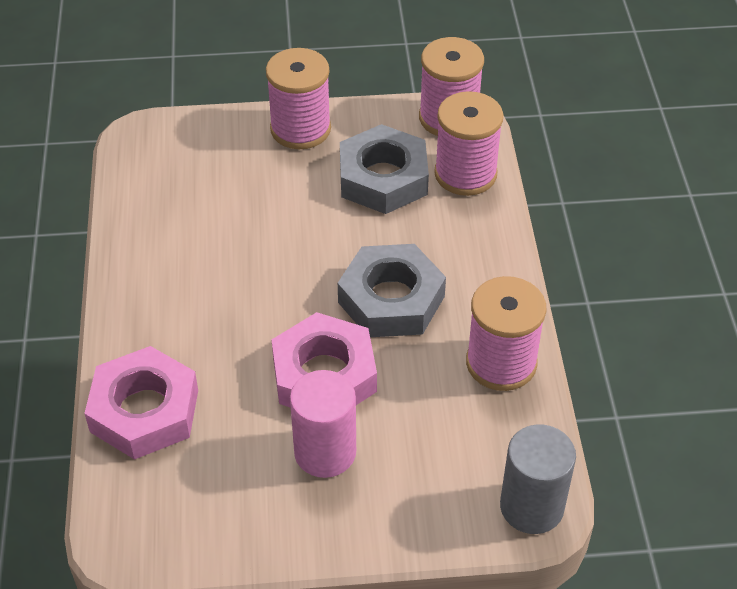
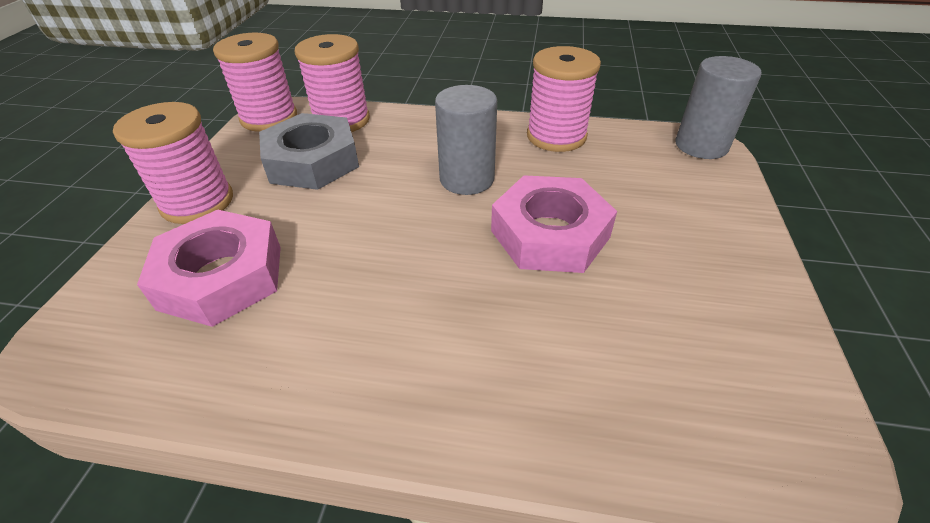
camera: 75 degrees left, 5 degrees down
(144, 411) = (581, 408): pink nut -> pink nut (222, 277)
(325, 452) = (650, 247): pink cylinder -> none
(391, 299) = (467, 179): grey nut -> grey cylinder

